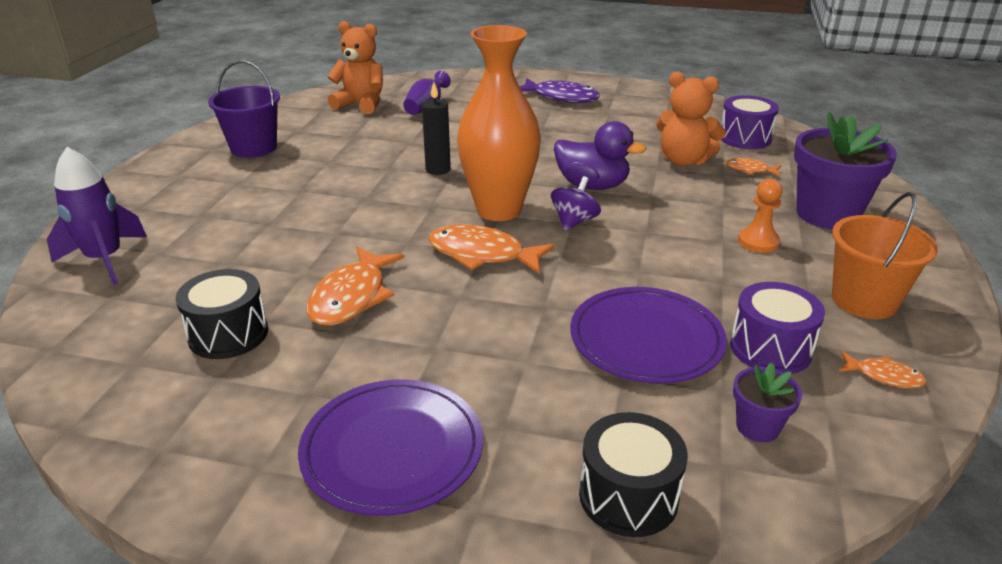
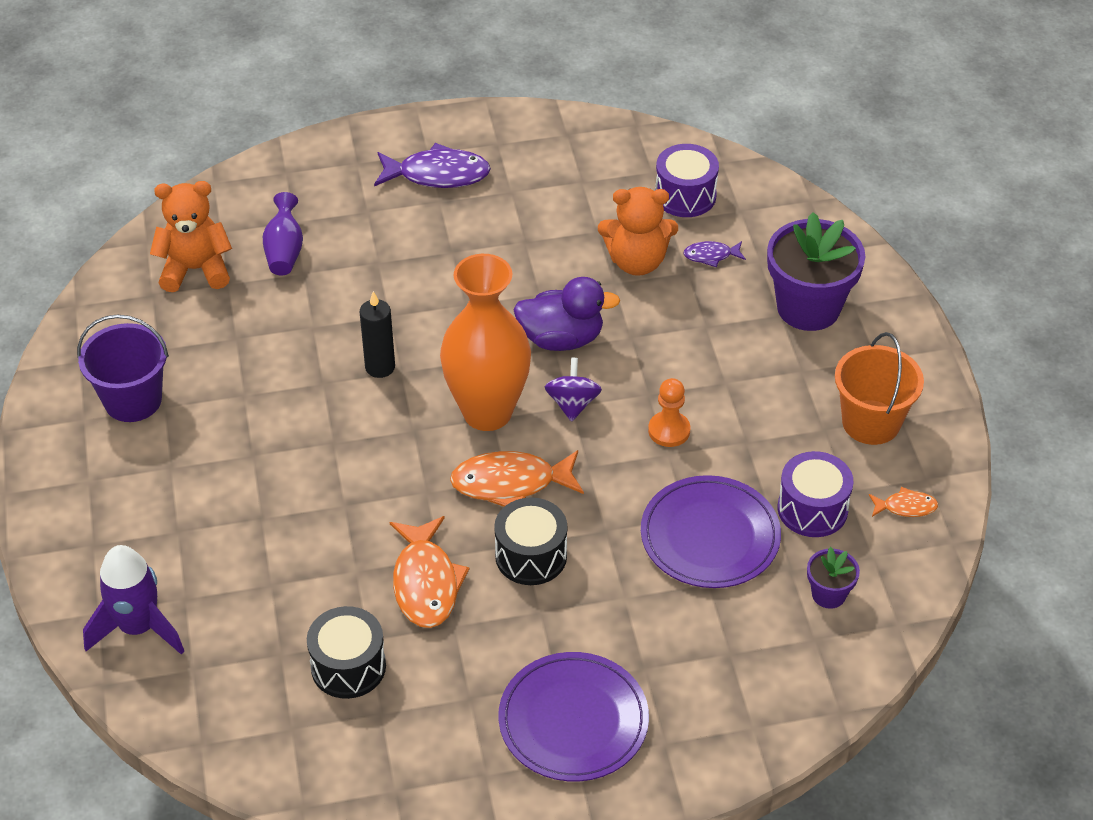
camera: 25 degrees left, 15 degrees up
(628, 496) = (762, 690): black drum -> black drum (531, 556)
(750, 170) = (711, 256): orange fish -> purple fish
(758, 242) = (758, 373): orange pawn -> orange pawn (669, 430)

